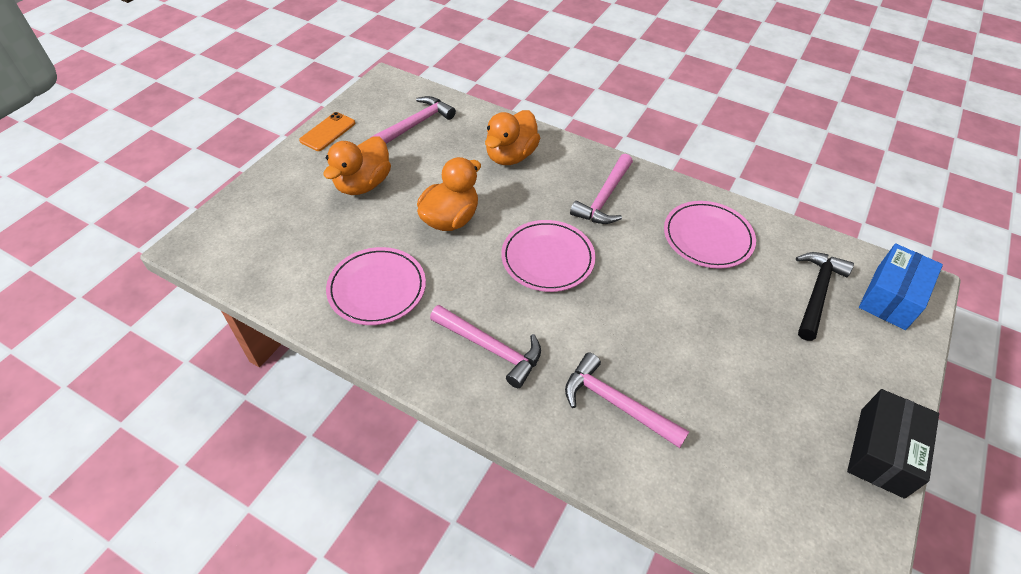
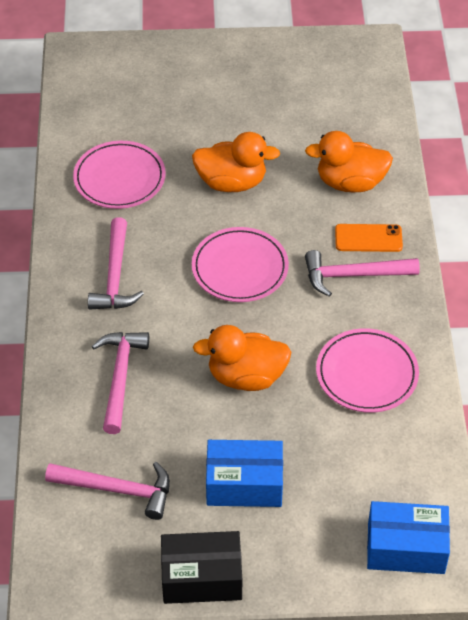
camera: 60 degrees right, 0 degrees up
(328, 132) = (266, 47): orange phone -> orange phone (368, 238)
(363, 184) = (223, 106): orange duck -> orange duck (246, 376)
(415, 124) = (331, 97): pink hammer -> pink hammer (117, 489)
(786, 369) = (244, 484): none -> blue box
(816, 293) = (361, 483): black hammer -> none

